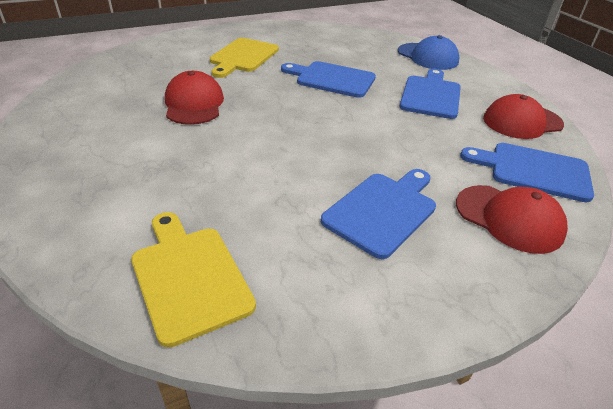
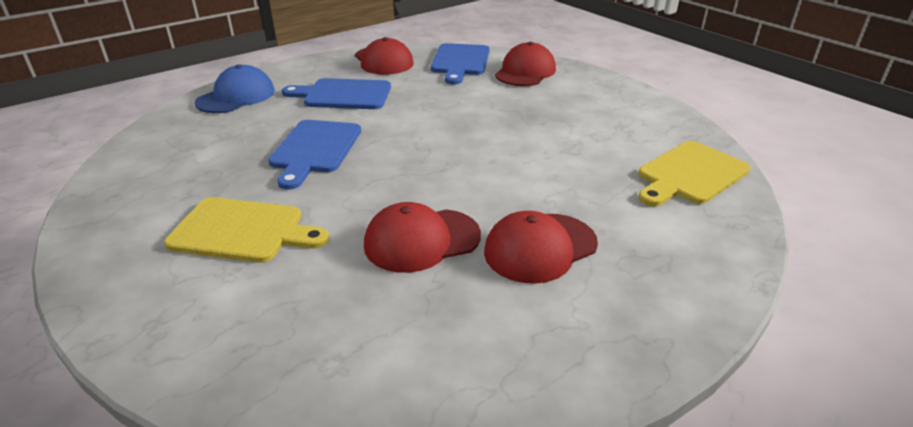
camera: 100 degrees left, 5 degrees down
(149, 145) = (540, 248): none -> red cap
(383, 211) = (551, 110): blue cutting board -> none

